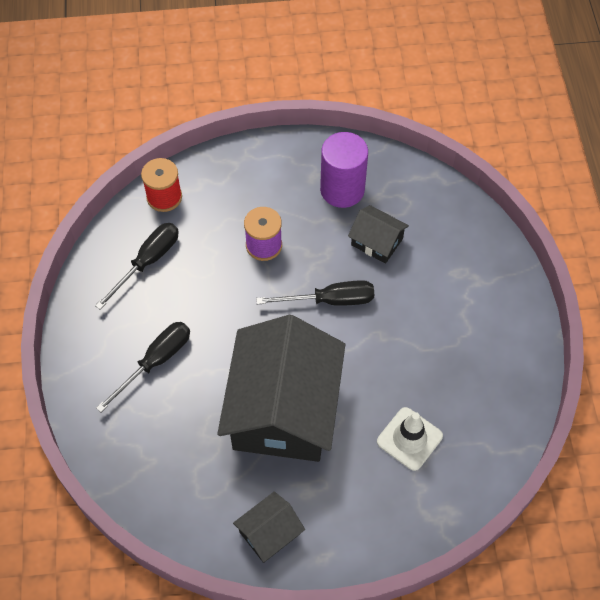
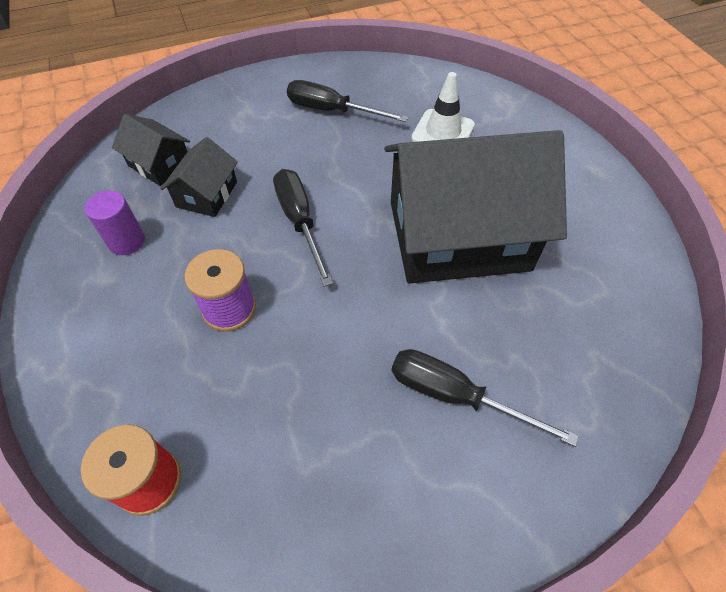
camera: 105 degrees left, 5 degrees down
(148, 262) = (286, 465): black screwdriver -> black screwdriver (332, 111)
(269, 533) = (603, 216): black house -> black house (159, 164)
(342, 189) = (127, 241): purple cylinder -> purple cylinder, size x0.59

